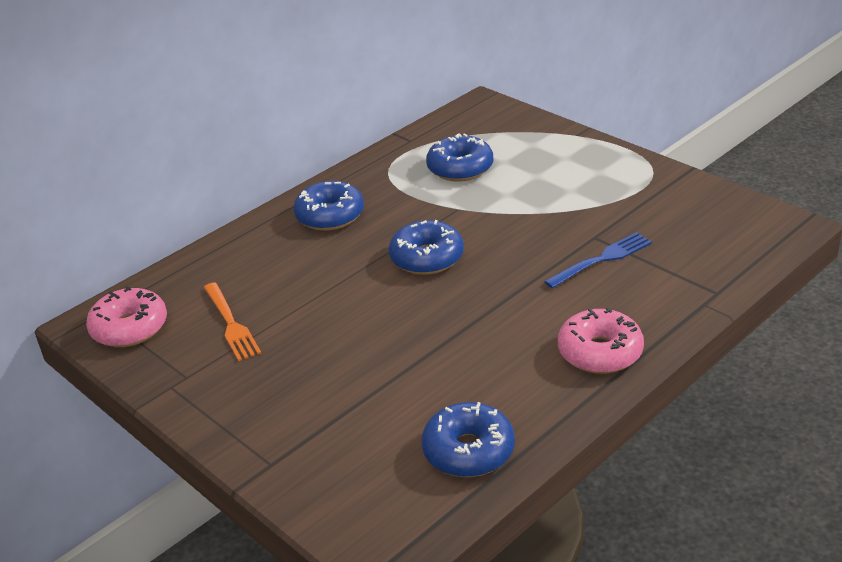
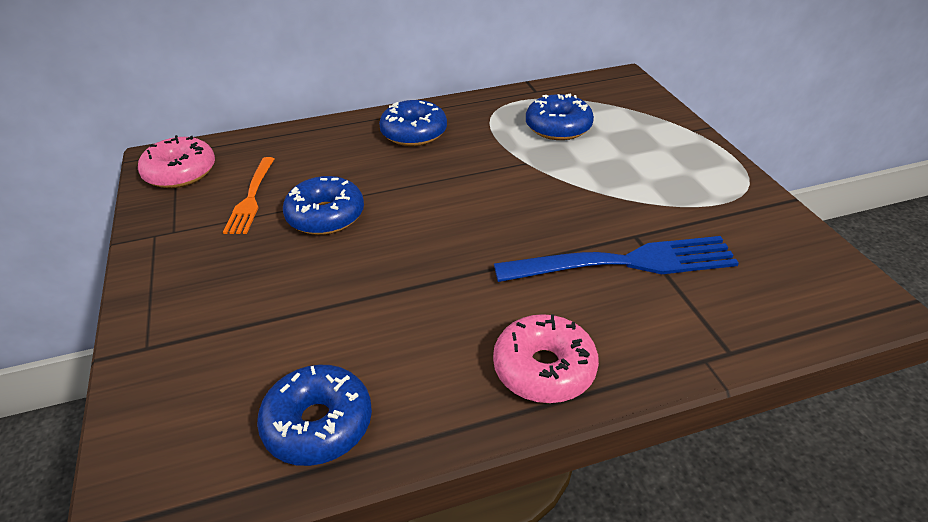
camera: 25 degrees right, 5 degrees up
(427, 258) = (459, 199): blue donut -> blue donut (325, 216)
(602, 259) = (626, 262): blue fork -> blue fork, size x1.67

